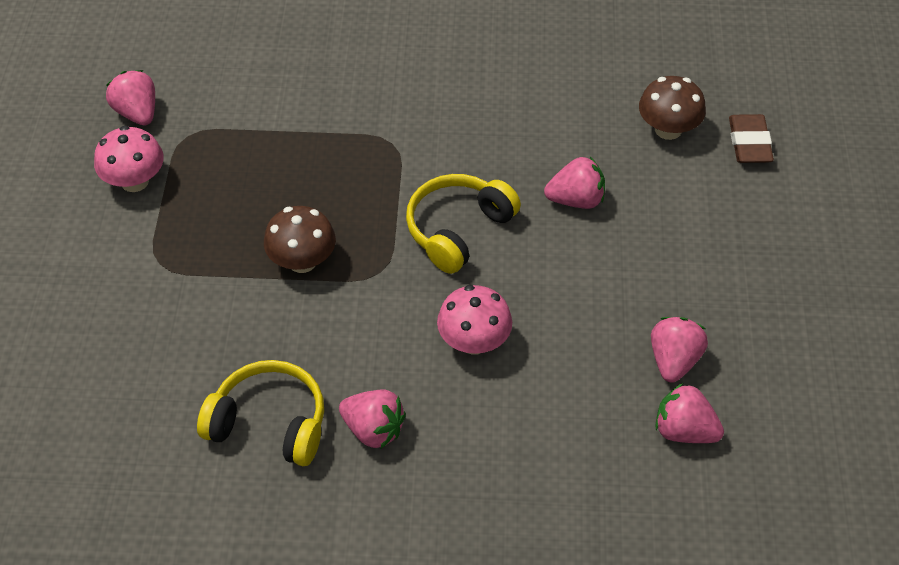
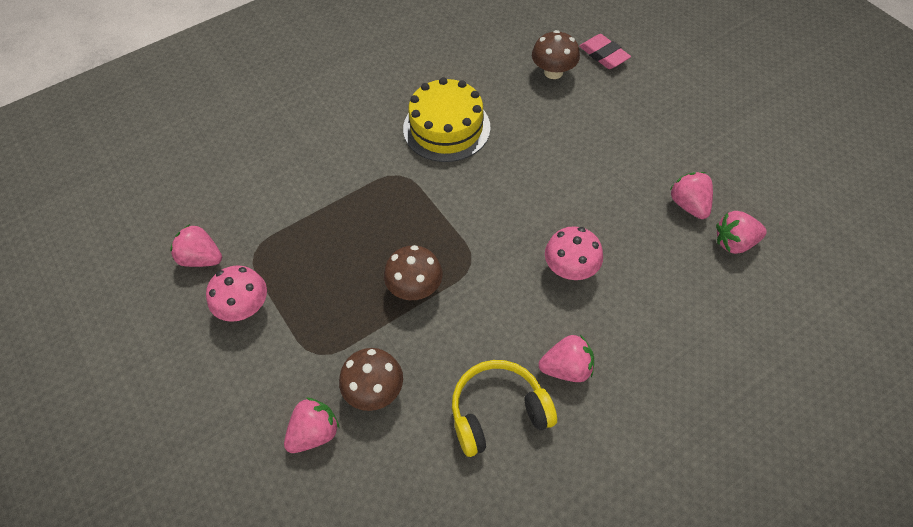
camera: 35 degrees left, 5 degrees up
(178, 328) = (374, 390): none -> brown mushroom
(458, 229) = (493, 205): yellow headphones -> none
(487, 123) = (446, 128): none -> yellow cake
(576, 200) = (543, 144): pink strawberry -> pink strawberry (314, 433)
(749, 143) = (603, 55): brown eraser -> pink eraser

